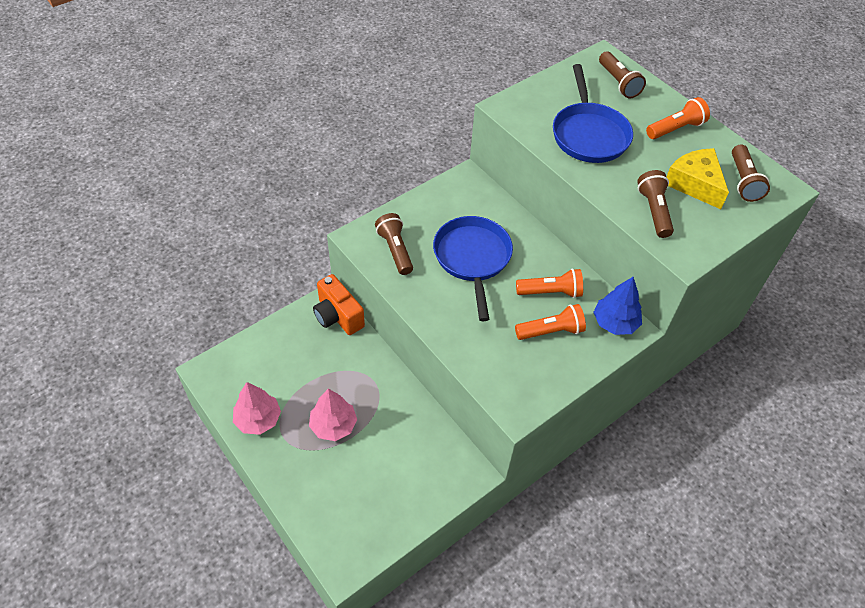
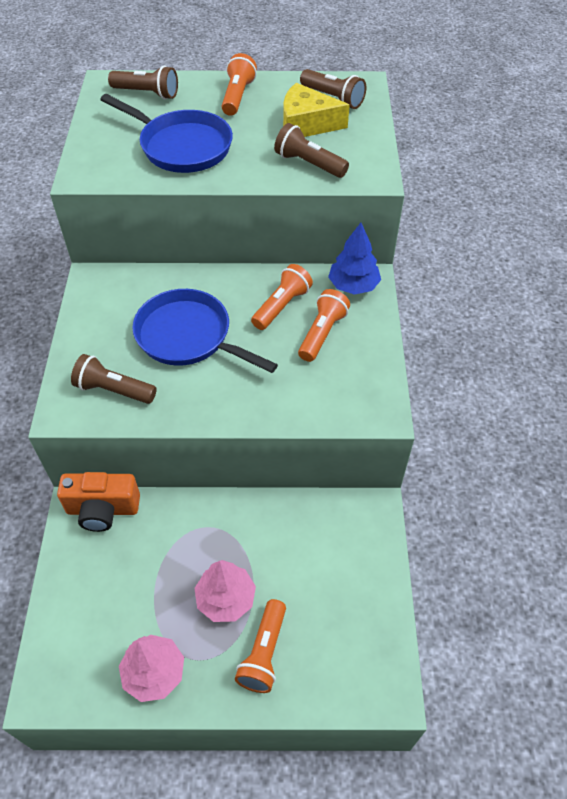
camera: 50 degrees left, 0 degrees up
(315, 471) = (264, 652): none -> orange flashlight

